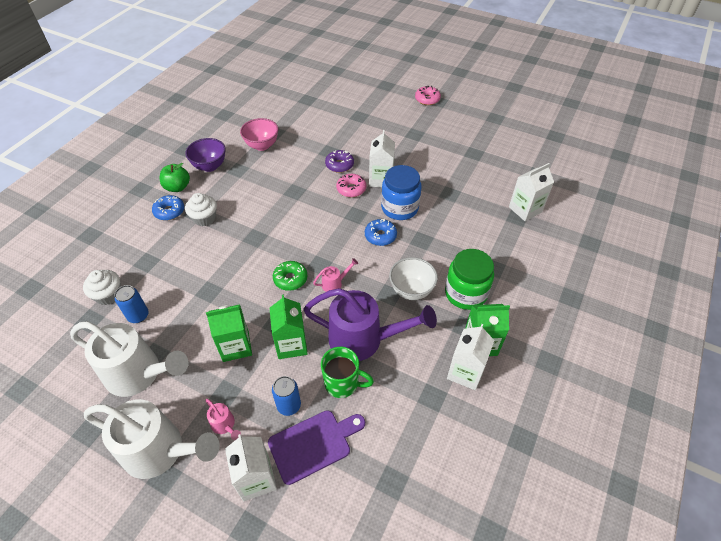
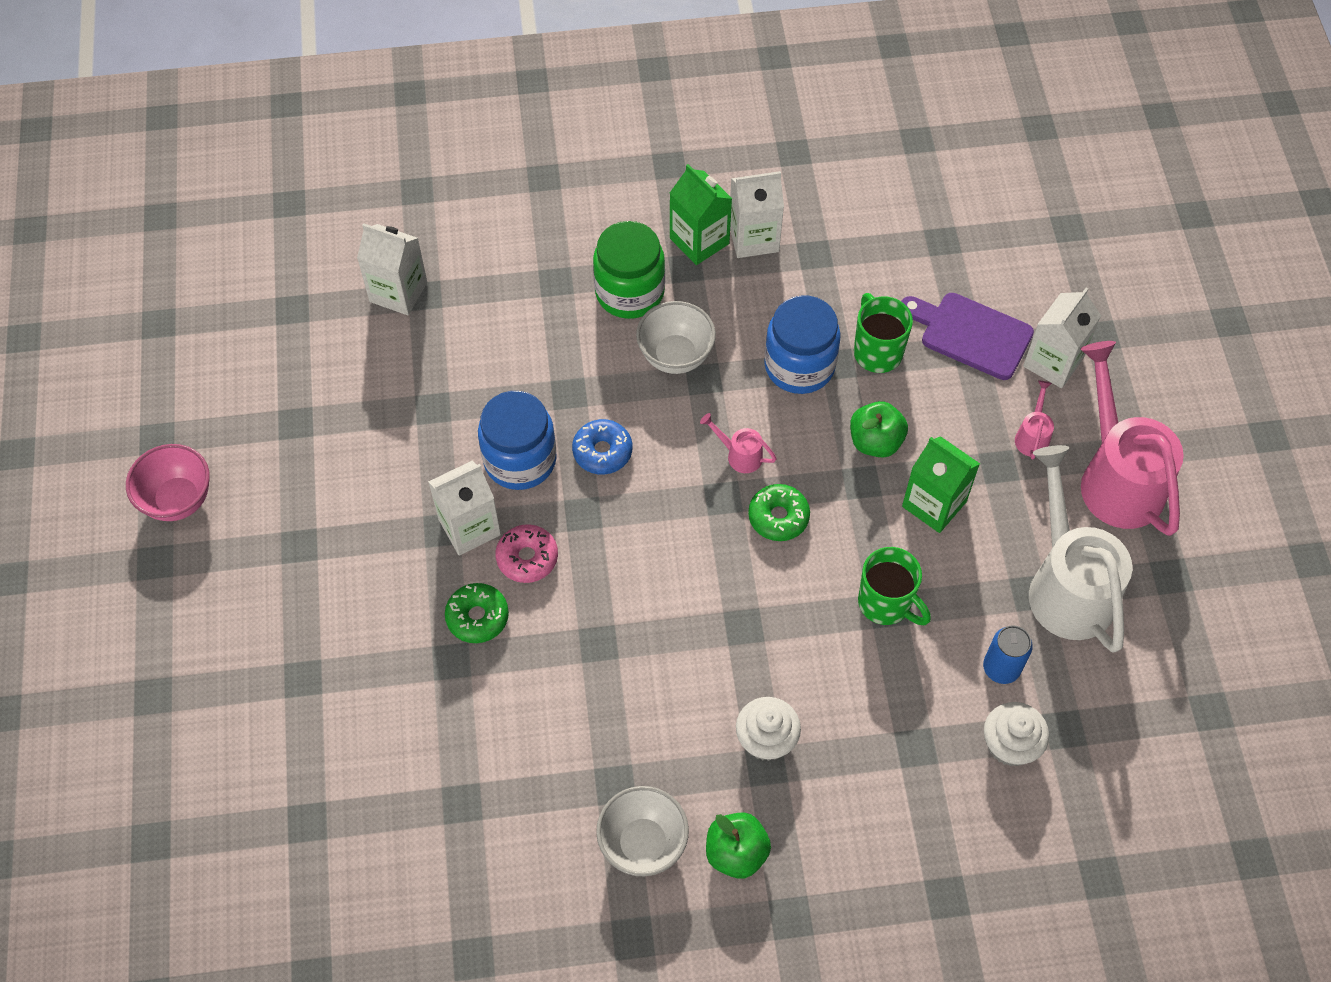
camera: 125 degrees left, 10 degrees up
(160, 451) = (1117, 477): white watering can -> pink watering can
(169, 211) = (797, 812): blue donut -> none
(210, 166) = (643, 844): purple bowl -> white bowl
(211, 292) = (886, 603): none -> green mug
(262, 145) = (518, 795): pink bowl -> pink bowl (178, 500)
(289, 405) = (952, 388): blue can -> none
(291, 344) = (875, 442): green carton -> green apple
(339, 165) = (477, 617): purple donut -> green donut
(363, 340) = (799, 366): purple watering can -> blue jar
(427, 99) = (161, 586): pink donut -> none

